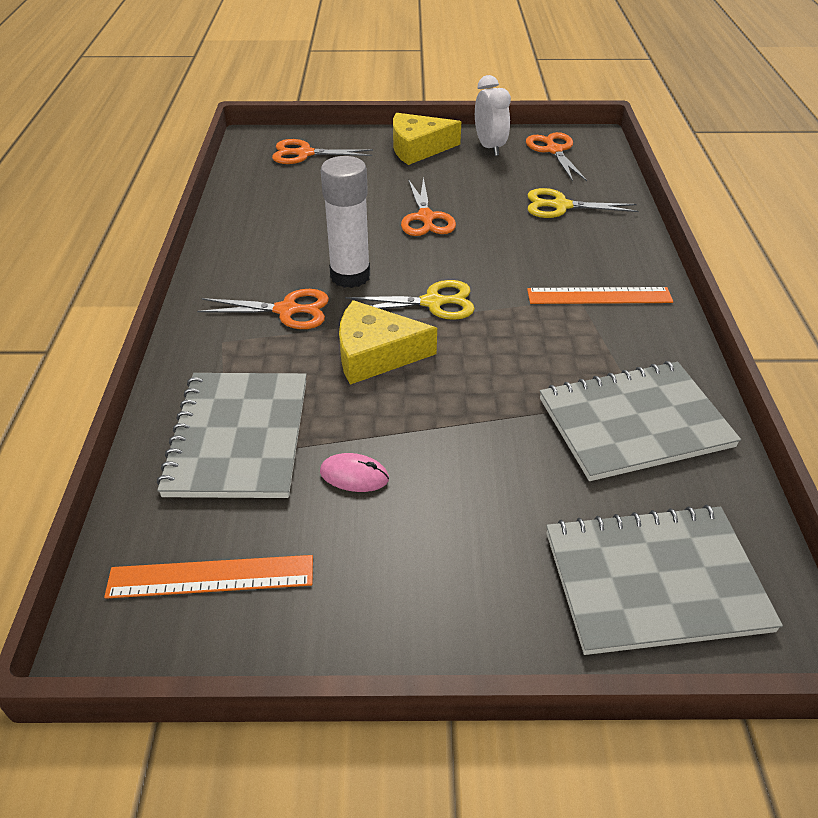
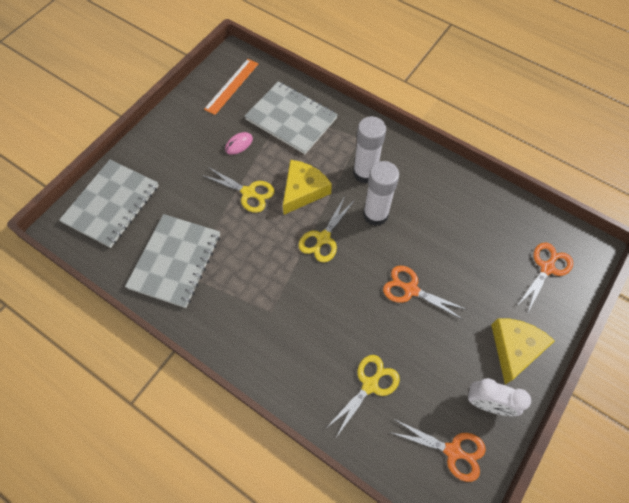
camera: 125 degrees right, 20 degrees up
(287, 310) = (365, 173): orange scissors -> white glue stick
(438, 408) = (249, 193): none -> yellow scissors
(599, 296) = (265, 325): orange ruler -> none

